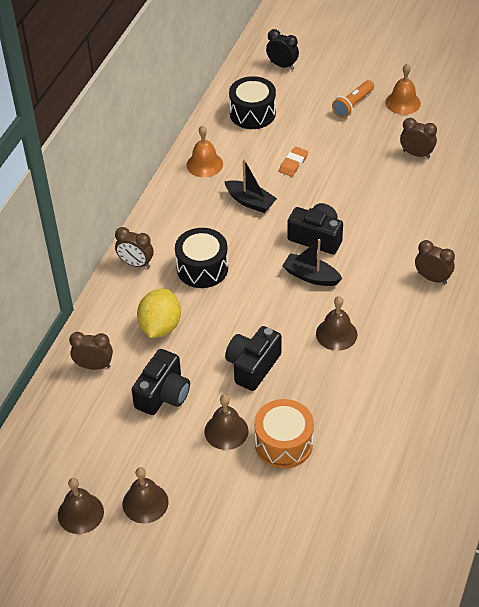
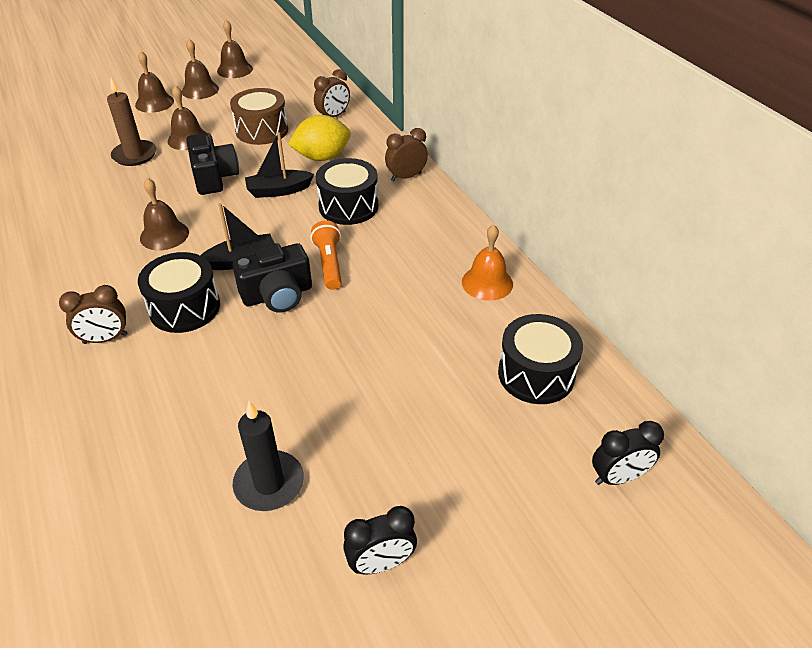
camera: 130 degrees right, 5 degrees down
(160, 326) = (322, 157): yellow lemon -> yellow lemon turned 75 degrees counterclockwise
(163, 394) = (262, 130): black camera -> brown drum
(202, 515) = (154, 103): none -> brown bell
(250, 202) = (389, 281): black boat -> black boat (278, 190)
(283, 443) = (135, 155): orange drum -> brown candle
(293, 163) = (403, 350): orange eraser -> none
(353, 105) = (443, 493): orange flashlight -> orange flashlight (329, 263)
(373, 267) = (184, 307): none -> black drum
(403, 102) = (381, 563): orange bell -> black clock
(416, 154) = (269, 483): brown clock -> black candle

